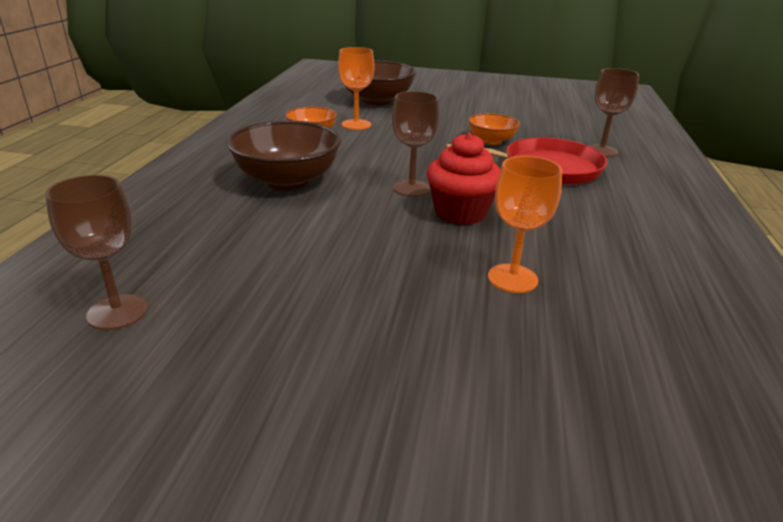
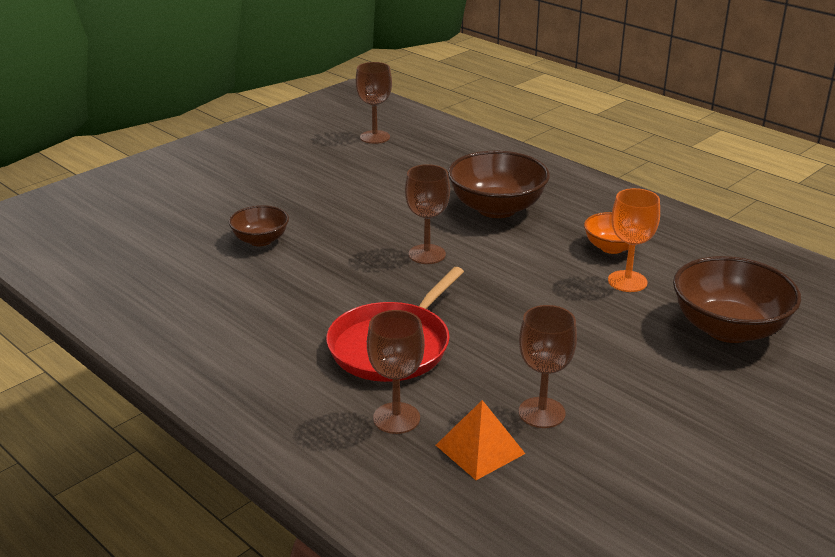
camera: 125 degrees right, 0 degrees up
(460, 213) = (360, 258): red cupcake -> none
(491, 141) = (500, 349): orange bowl -> none
(512, 278) = (260, 240): orange goblet -> brown bowl
(526, 123) = (541, 413): none -> brown goblet
(579, 130) = (480, 449): none -> orange pyramid

